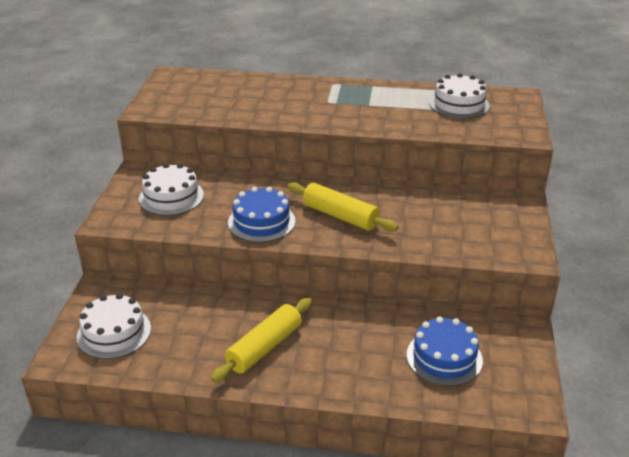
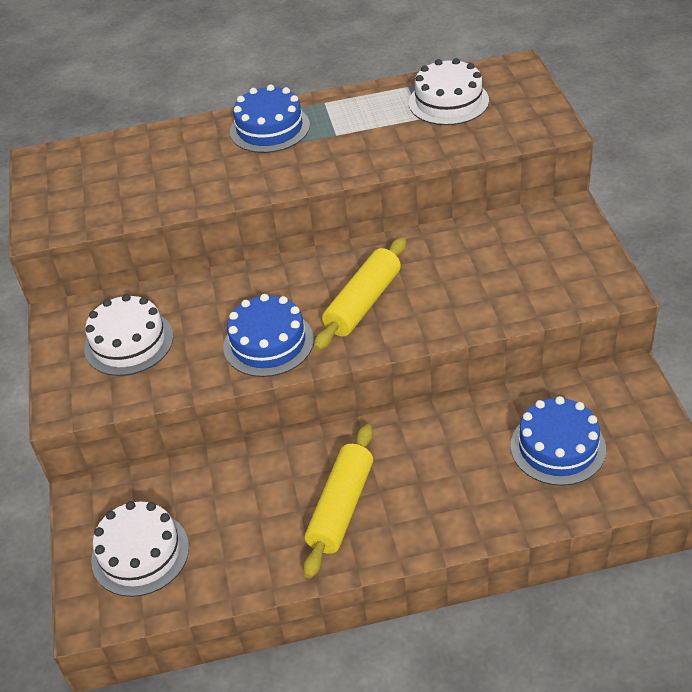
camera: 15 degrees left, 10 degrees up
(326, 91) = (269, 128): none -> blue cake
(340, 216) = (363, 303): yellow rolling pin -> yellow rolling pin turned 75 degrees counterclockwise

